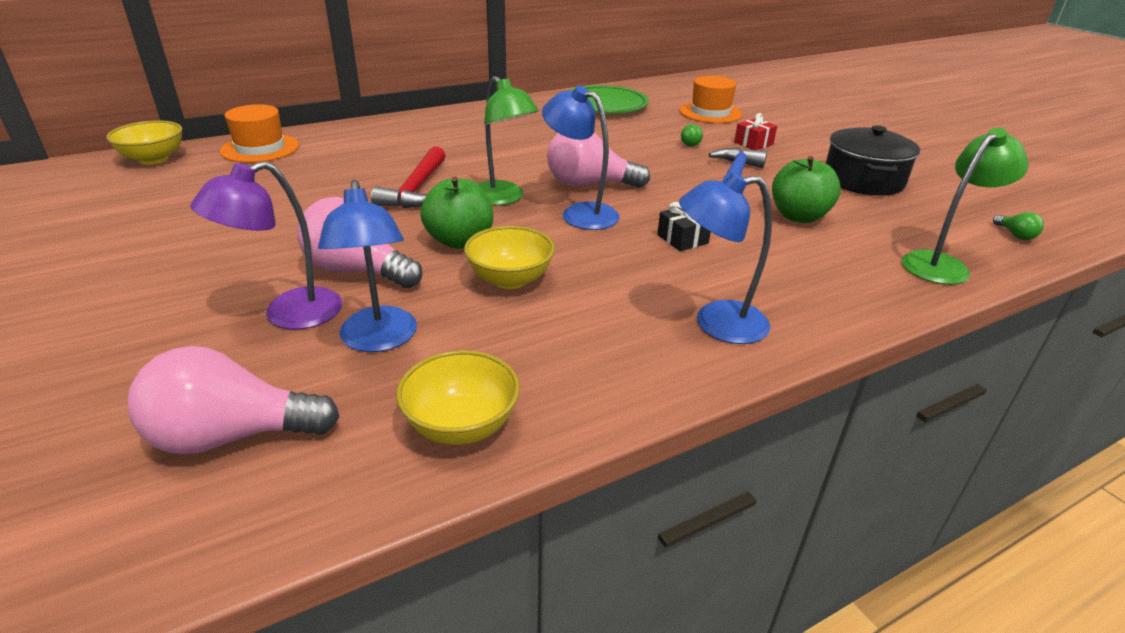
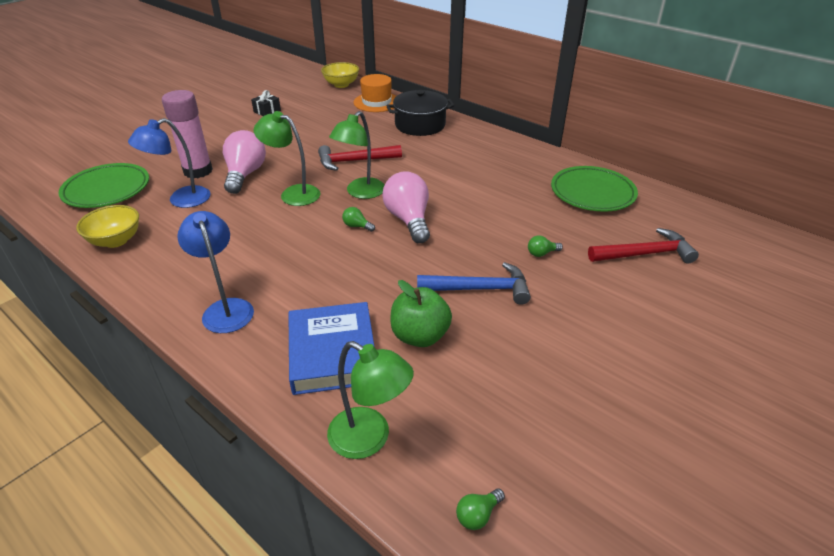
camera: 70 degrees right, 5 degrees up
(232, 436) = (107, 190): pink light bulb -> green plate
(288, 314) = (198, 171): purple lamp -> pink glue stick
(460, 241) = (293, 193): green apple -> green lamp
(510, 279) = (253, 221): yellow bowl -> none
(580, 213) = (357, 226): blue lamp -> green light bulb
(682, 239) = (340, 277): black gift -> black gift (267, 111)
(710, 113) = (645, 254): orange hat -> red hammer
(753, 143) = (582, 292): red gift -> none
(818, 263) = (333, 353): none -> blue book
(863, 180) = (546, 379): black pot -> black pot (420, 125)

